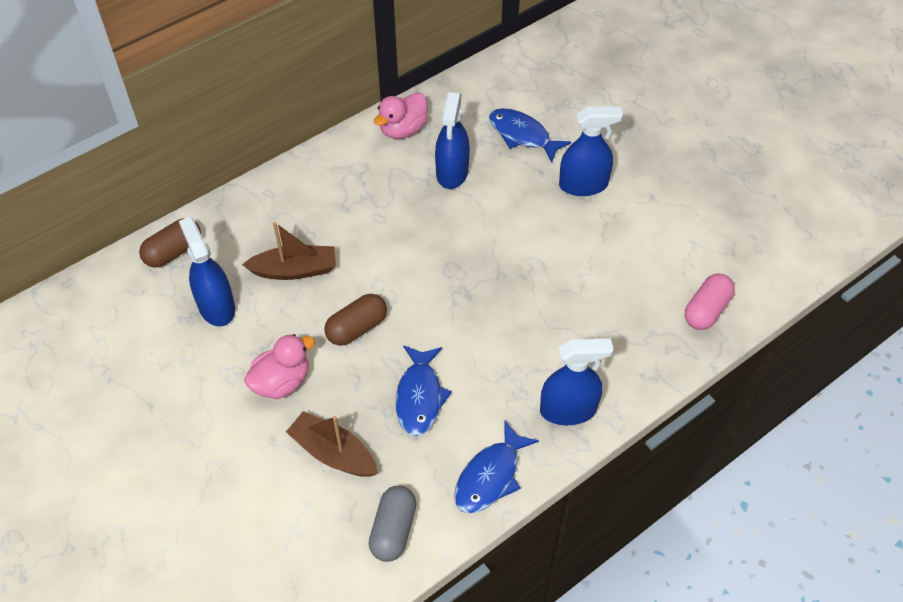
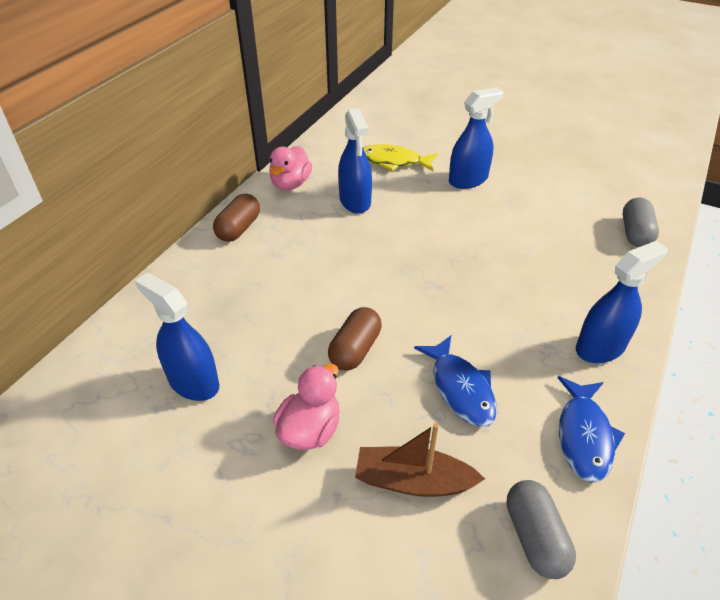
camera: 25 degrees left, 10 degrees down
(173, 252) = (116, 346): brown capsule -> brown capsule (239, 228)
(295, 270) = (259, 320): brown boat -> none
(522, 135) = (393, 161): blue fish -> yellow fish
(706, 310) = (635, 233): pink capsule -> grey capsule

